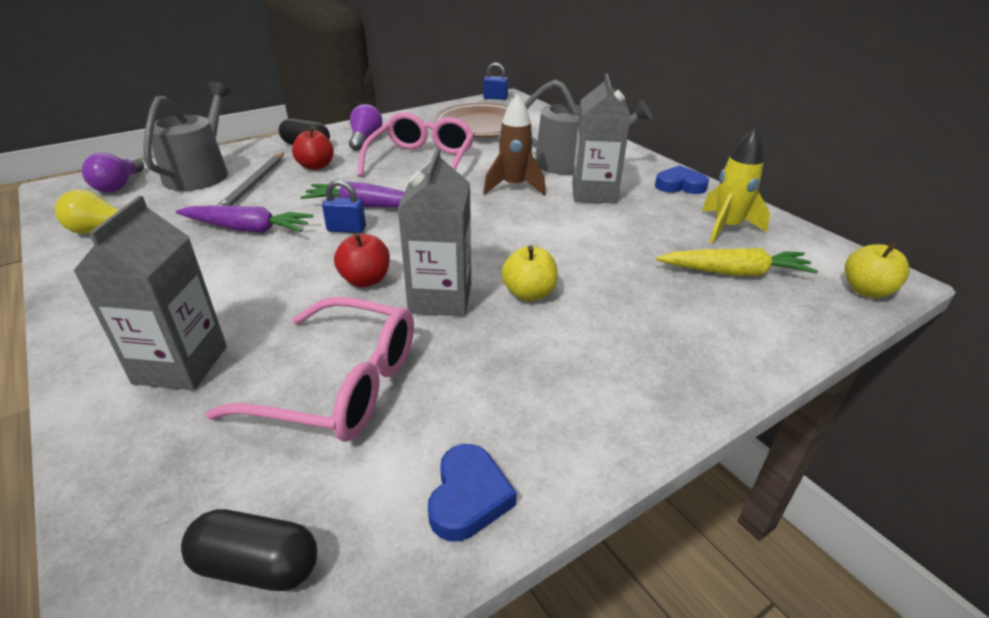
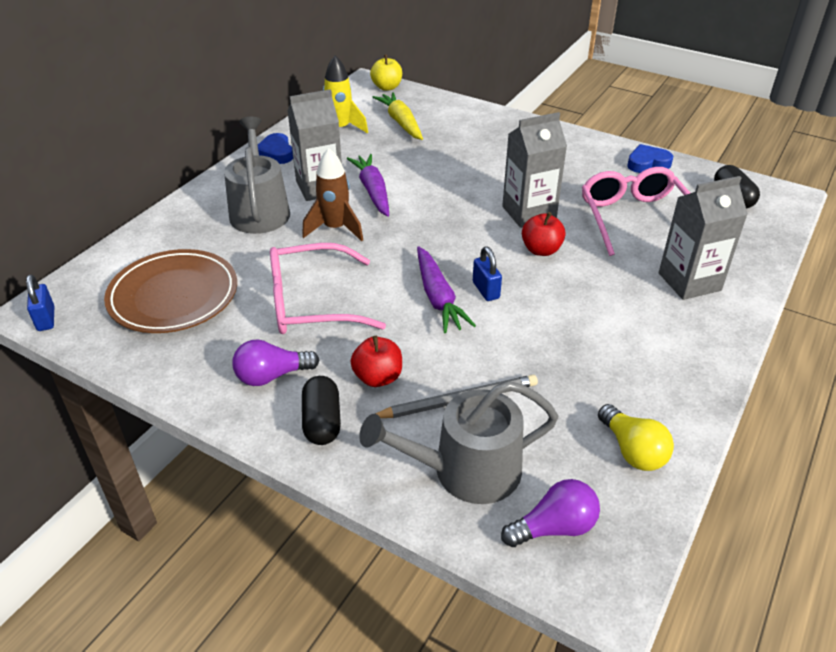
camera: 115 degrees left, 5 degrees up
(248, 229) = (537, 348): purple carrot -> purple carrot (372, 191)
(529, 293) = (491, 183): yellow apple -> none

